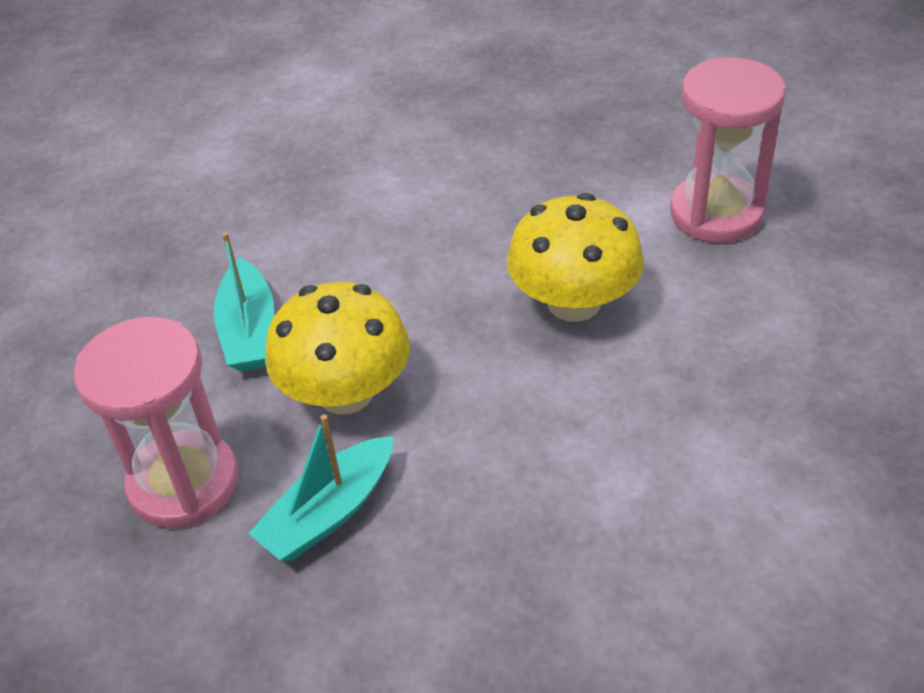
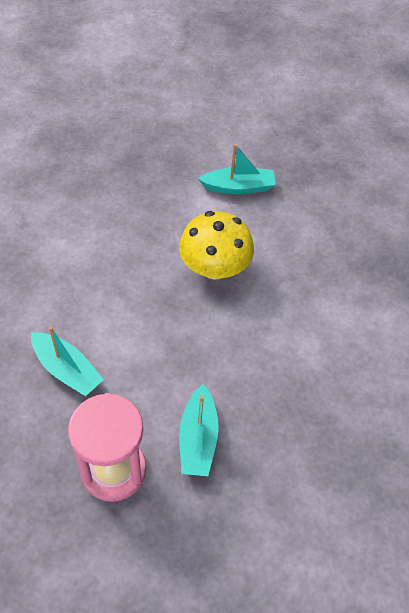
camera: 45 degrees left, 10 degrees up
(345, 392) = (149, 374): yellow mushroom -> none
(716, 213) = (238, 187): pink hourglass -> turquoise boat

